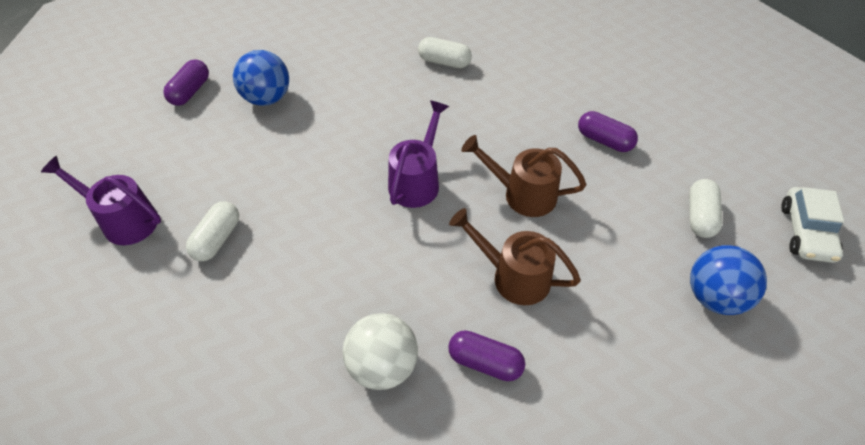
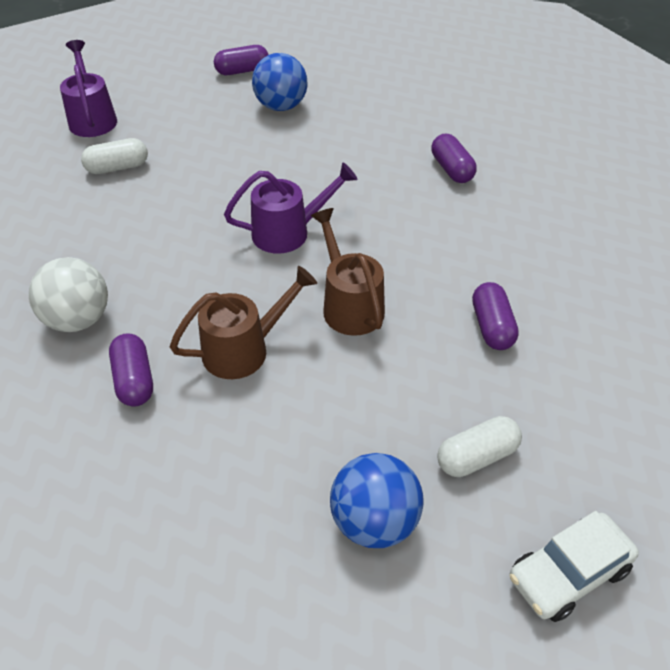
camera: 50 degrees right, 5 degrees down
(444, 62) = (451, 169): white capsule -> purple capsule
(512, 276) = (245, 349): brown watering can -> brown watering can turned 75 degrees clockwise

